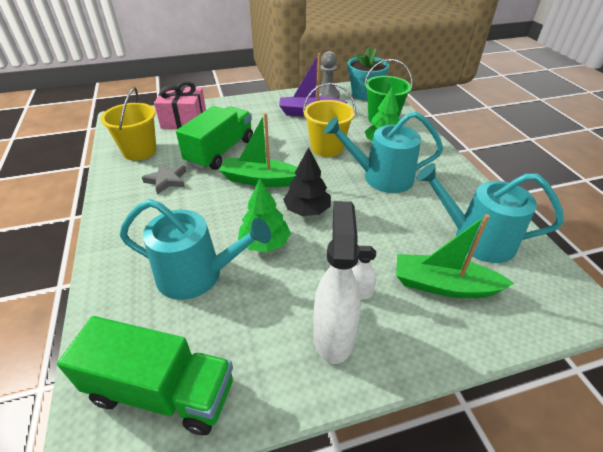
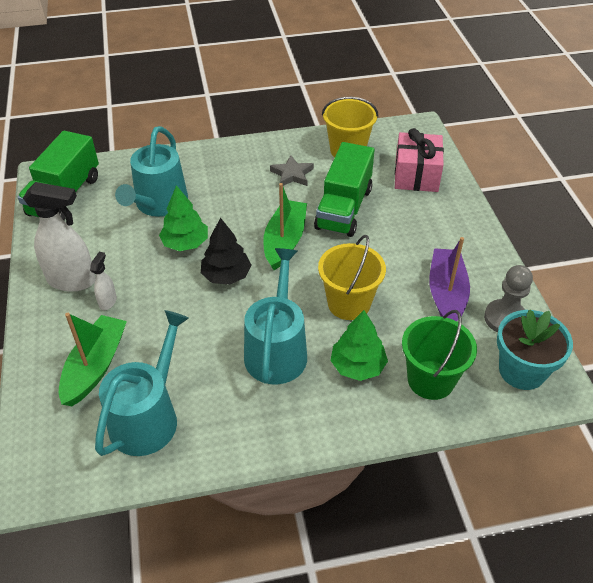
camera: 95 degrees right, 5 degrees up
(220, 151) = (344, 208): green truck -> green truck turned 75 degrees clockwise

